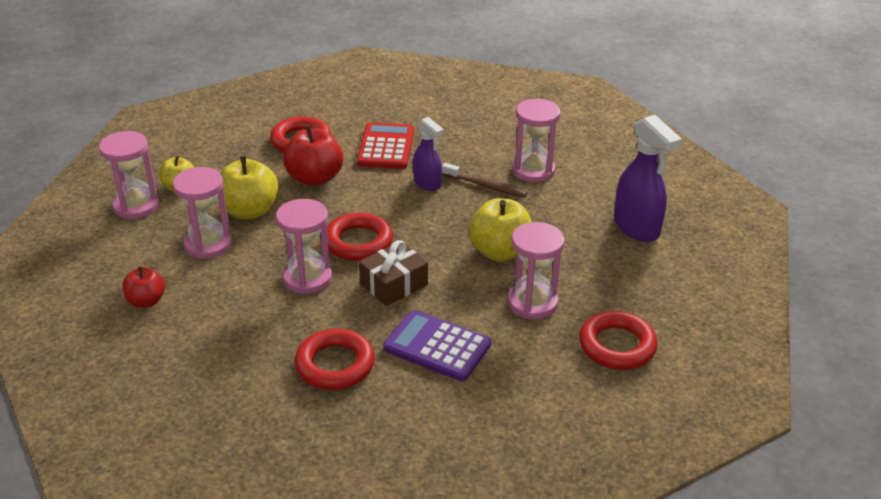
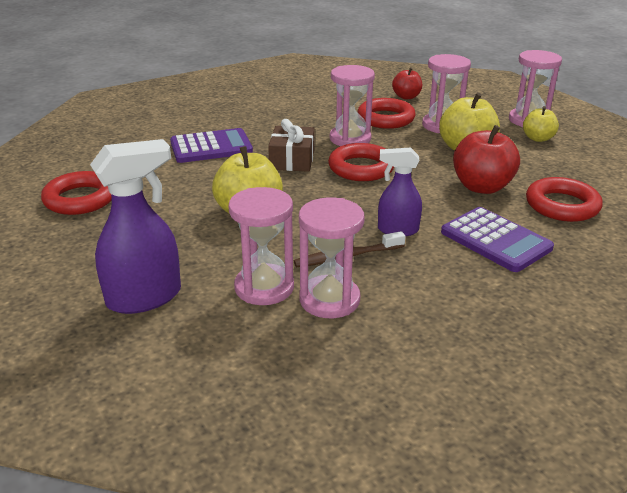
camera: 135 degrees right, 5 degrees down
(335, 364) = (257, 118): red ring -> red ring (386, 118)
(386, 147) = (495, 240): red calculator -> purple calculator
(532, 303) = (177, 194): pink hourglass -> pink hourglass (264, 287)
(637, 228) = (145, 297): purple spray bottle -> purple spray bottle turned 135 degrees clockwise

